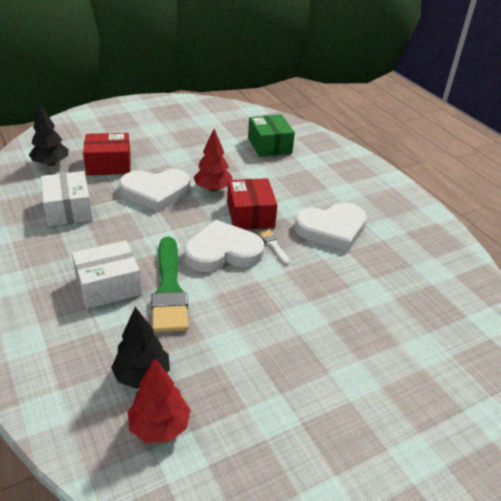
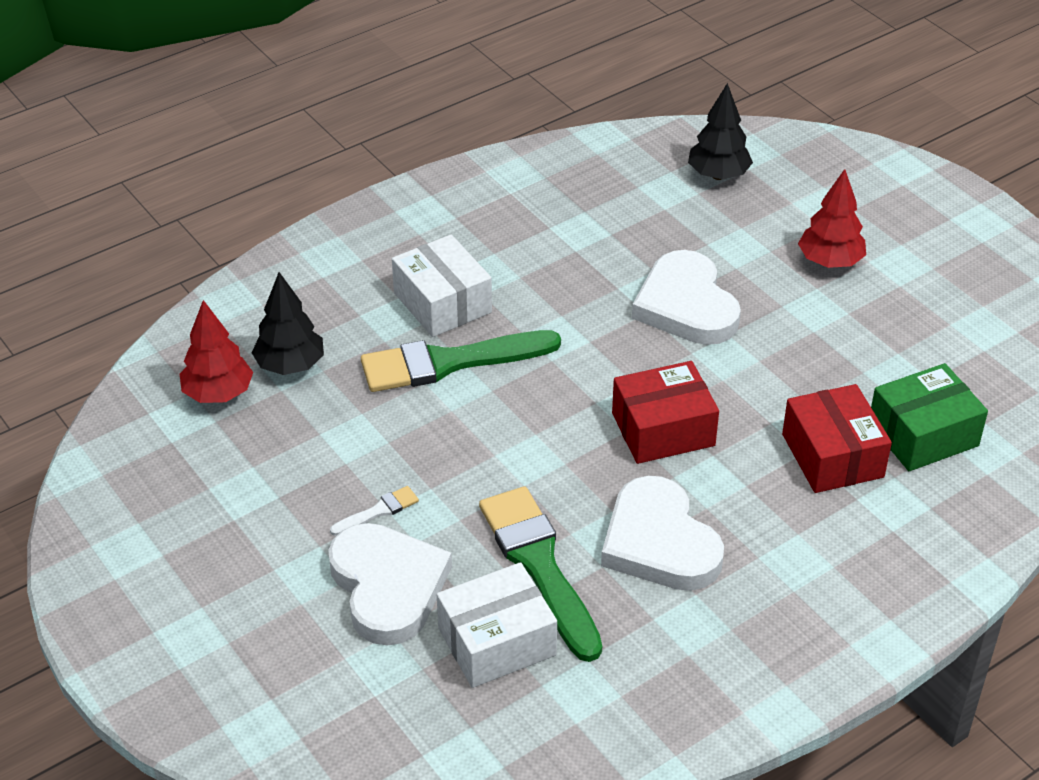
camera: 85 degrees right, 5 degrees up
(69, 209) = (601, 225): white box -> white box (497, 642)
(109, 164) = (745, 236): red box -> red box (832, 455)
(213, 189) = (725, 372): red tree -> red tree (830, 262)
(223, 252) = (551, 407): white heart -> white heart (388, 586)
(273, 245) = (586, 466): white brush -> white brush (378, 511)
(347, 273) = (539, 565): none -> green brush

